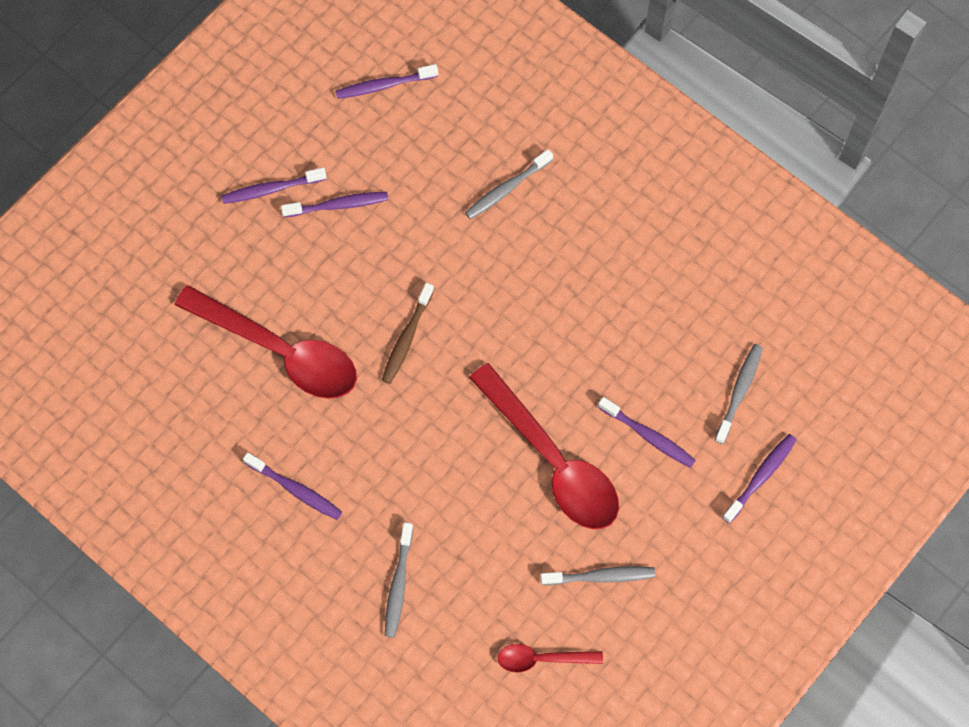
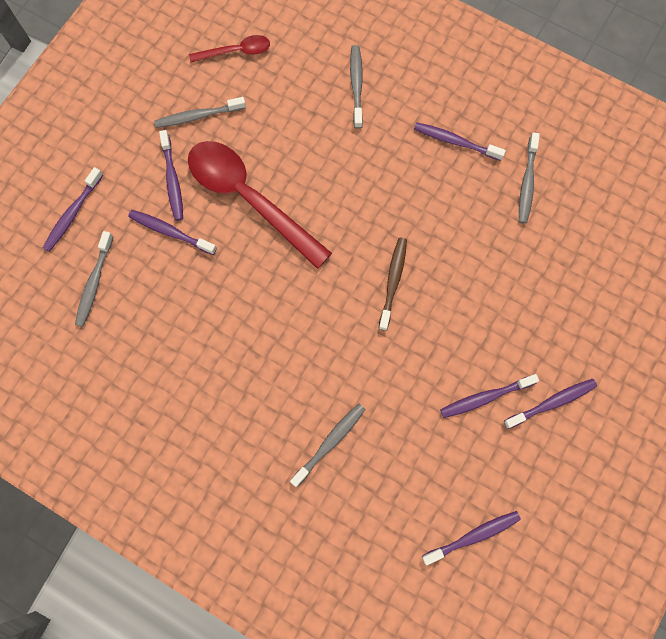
camera: 170 degrees right, 5 degrees up
(226, 425) = (527, 182): none -> grey toothbrush
(280, 351) = (500, 251): red spoon -> none
(640, 499) = (172, 180): none -> purple toothbrush

